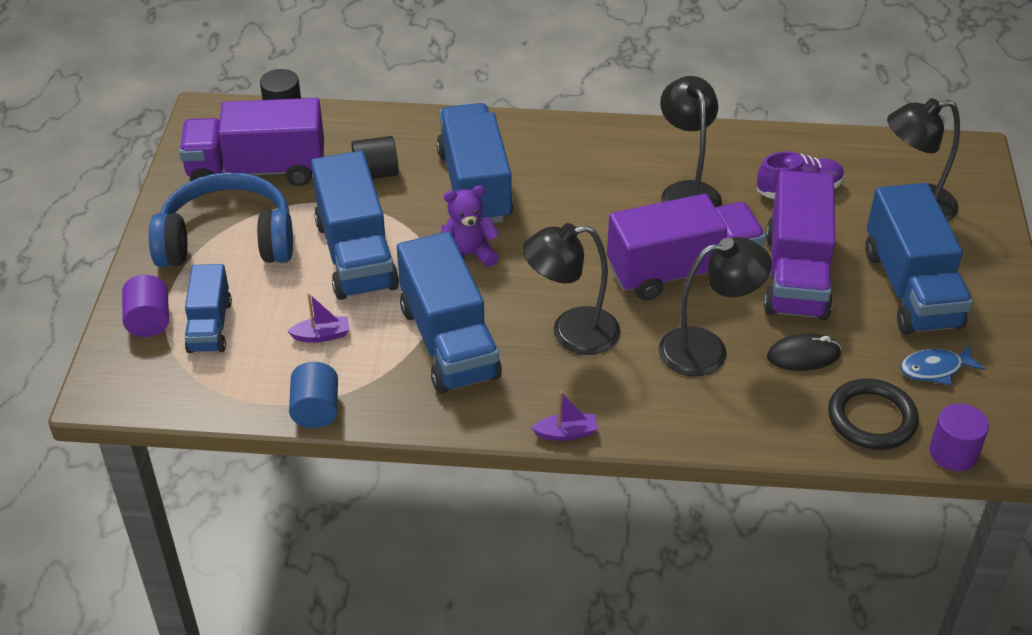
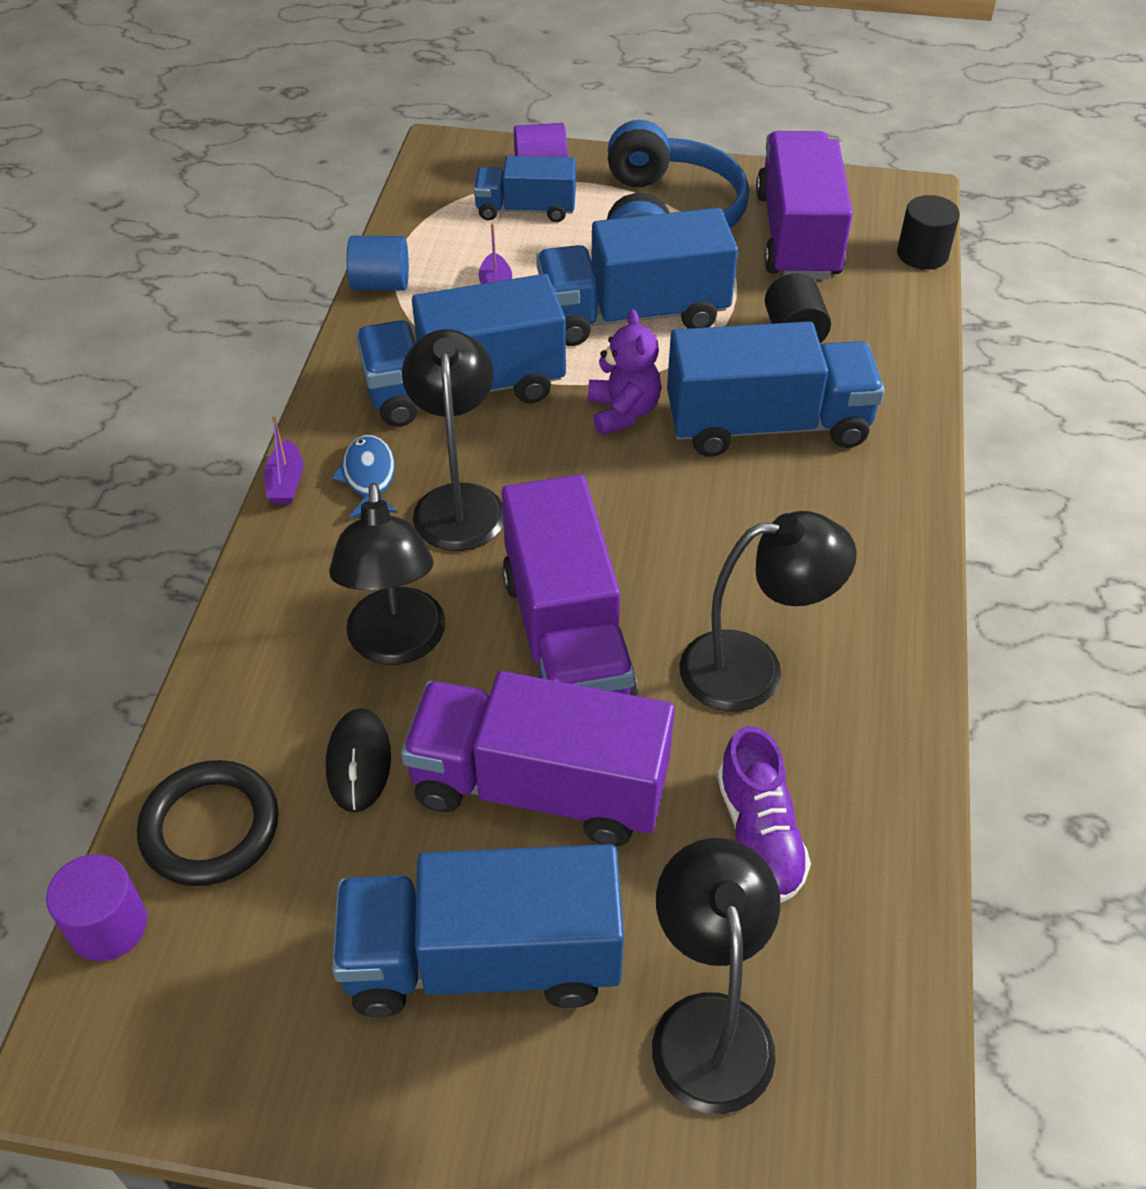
camera: 95 degrees right, 5 degrees up
(935, 369) = (286, 948): blue fish -> blue fish (369, 477)

